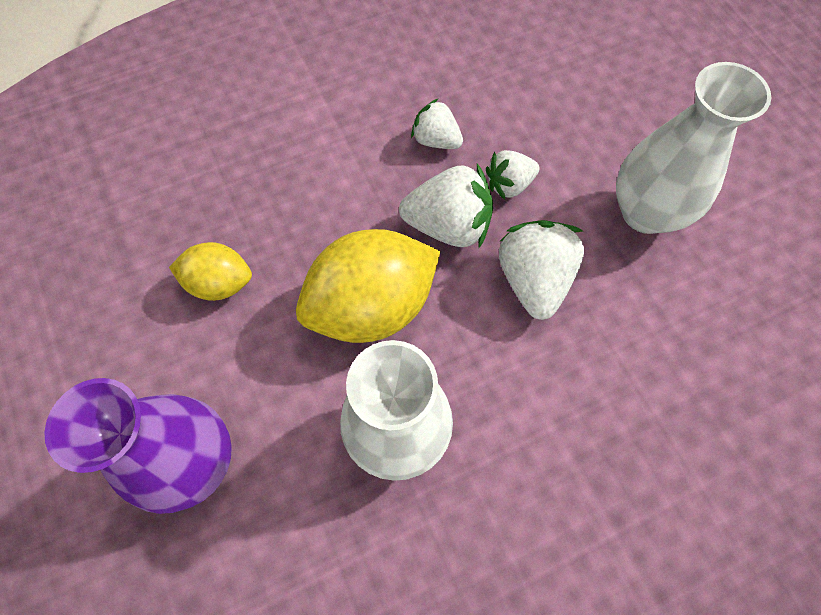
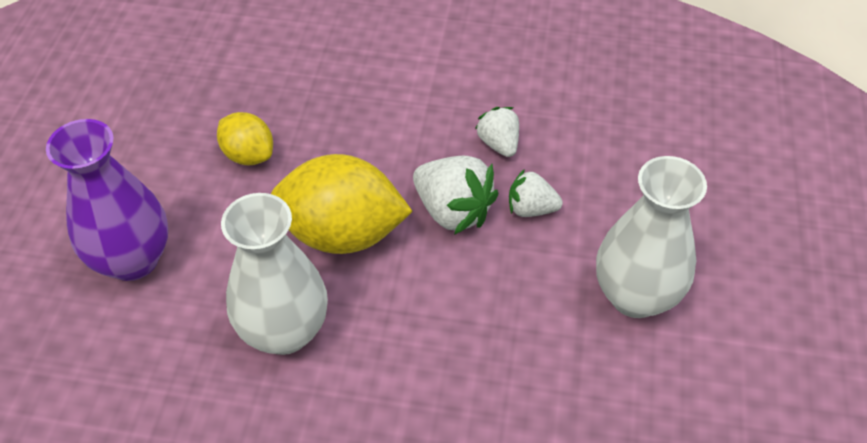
camera: 35 degrees right, 15 degrees down
(533, 279) = (487, 289): white strawberry -> none

